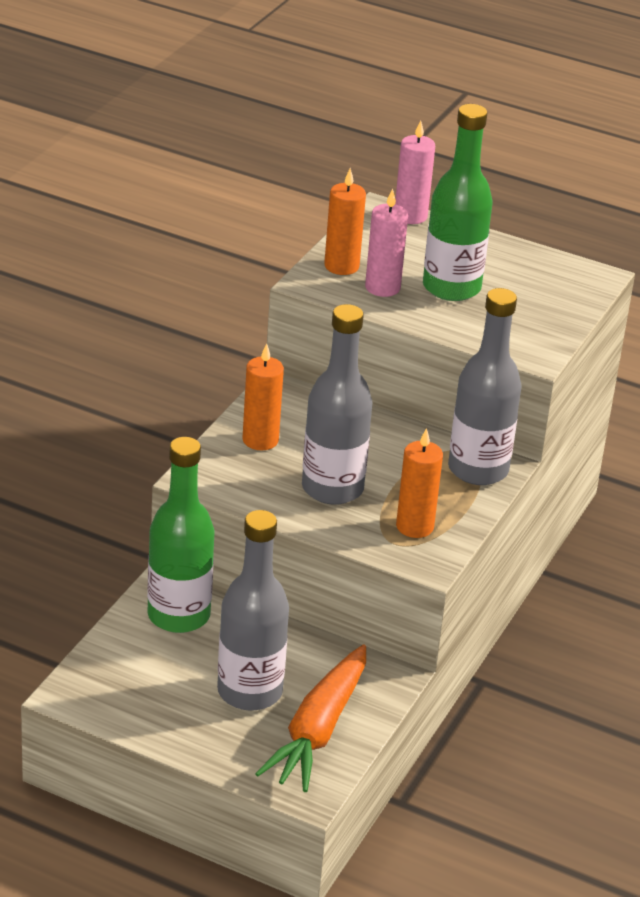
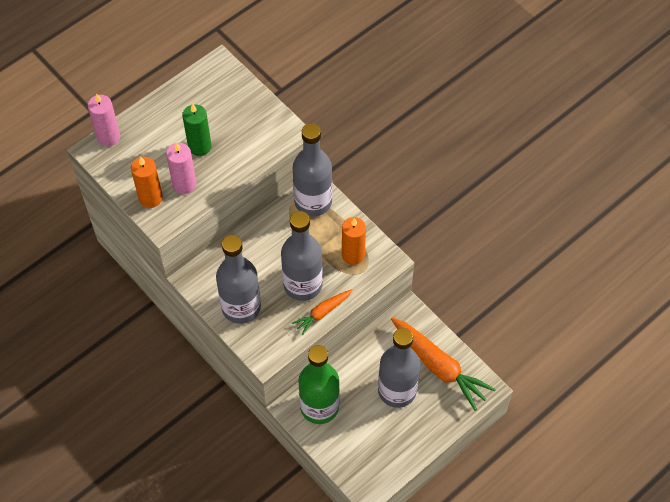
camera: 65 degrees left, 25 degrees up
(260, 440) = (241, 307): orange candle -> grey bottle
(297, 516) = (322, 313): none -> orange carrot
(451, 287) = (199, 146): green bottle -> green candle

